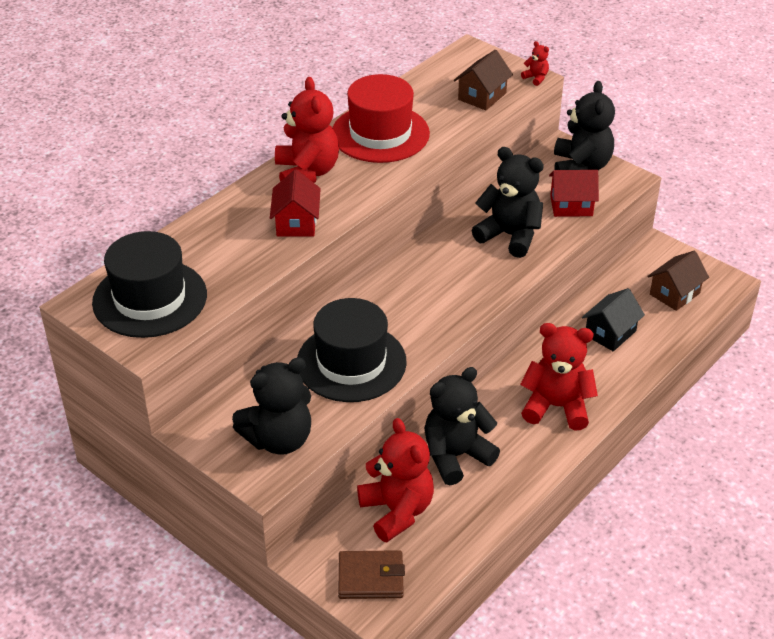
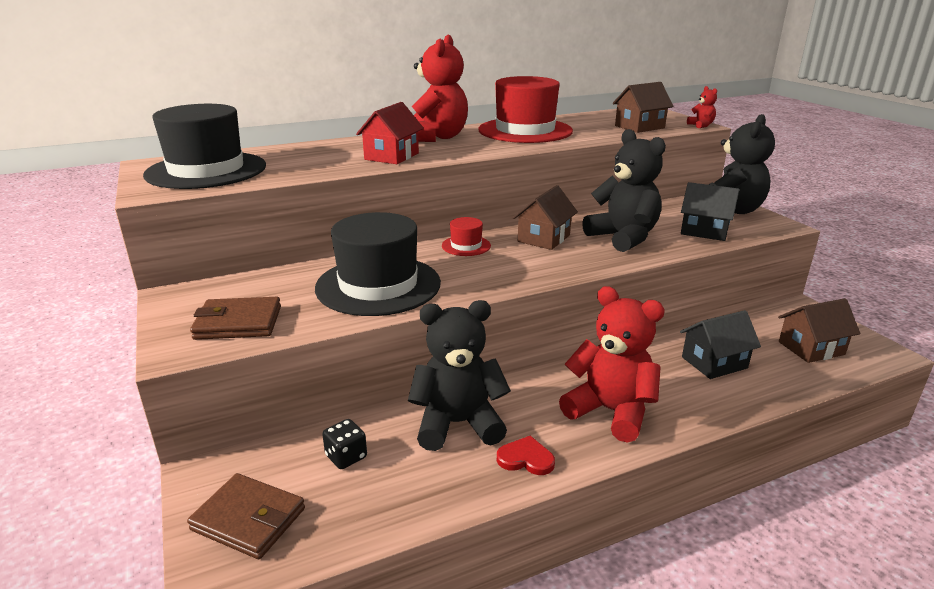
camera: 25 degrees right, 15 degrees down
(279, 439) = (238, 323): black teddy bear -> brown wallet
(385, 288) = (466, 246): none -> red hat
(397, 511) = (346, 457): red teddy bear -> black dice
(444, 257) = (544, 238): none -> brown house
(520, 467) = (526, 459): none -> red heart
(571, 206) = (704, 231): red house -> black house

